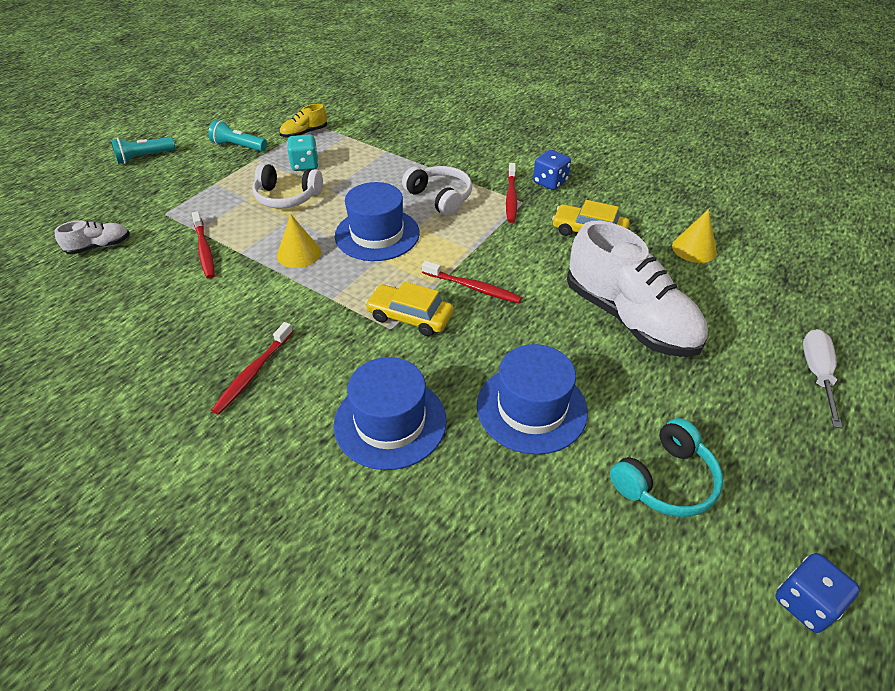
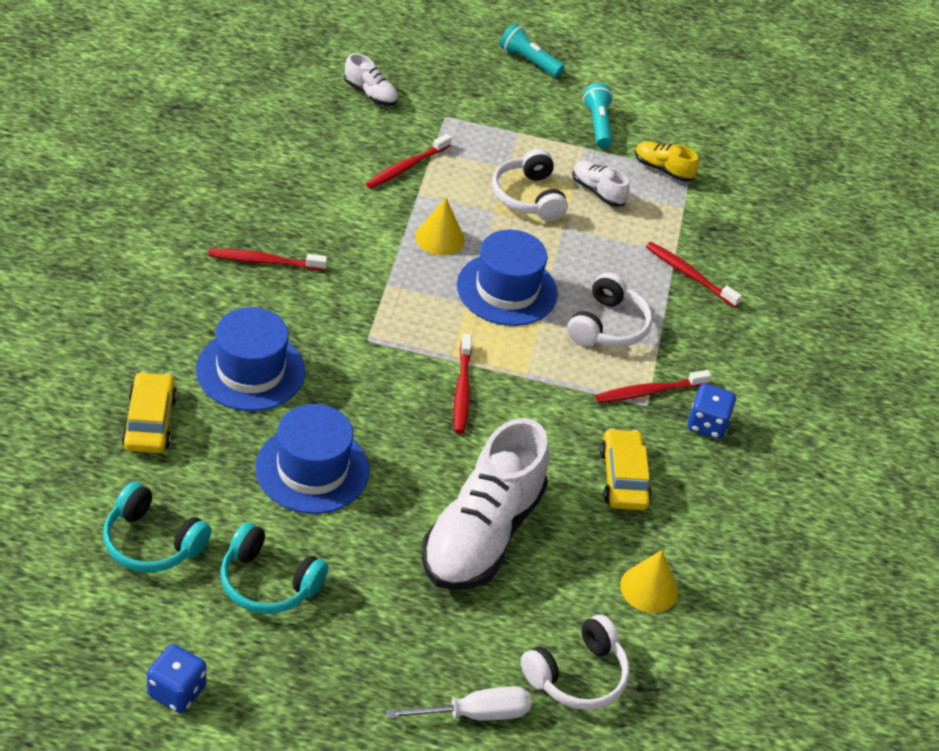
camera: 60 degrees right, 0 degrees up
(305, 165) = (597, 191): turquoise dice -> white shoe
(410, 151) = (689, 275): none -> red toothbrush
(410, 317) = (391, 350): yellow car -> yellow car (149, 421)
(598, 574) = (151, 542): none -> turquoise headphones
(775, 306) = (577, 676): none -> white headphones

